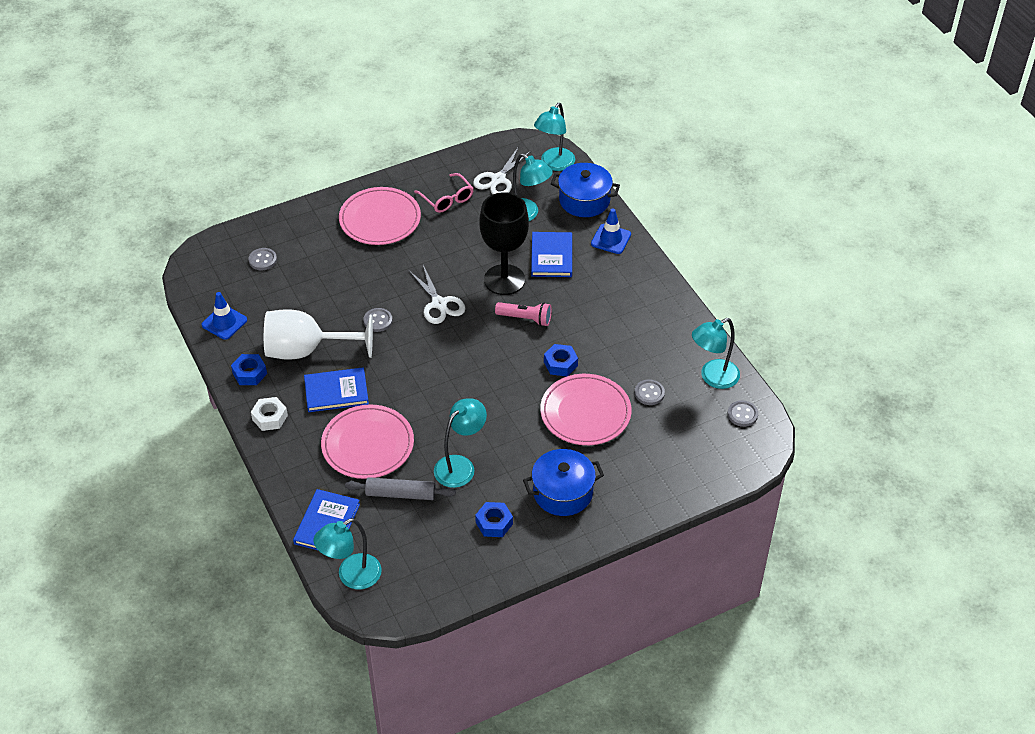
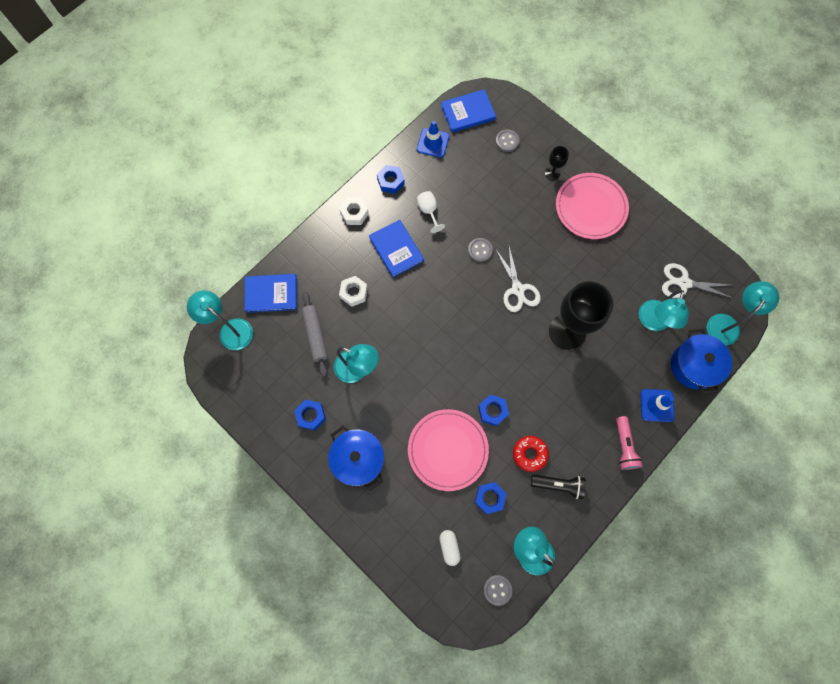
camera: 70 degrees right, 25 degrees up
(307, 350) = (429, 211): white goblet -> white goblet, size x0.44
(323, 236) = (552, 173): none -> black goblet
(368, 444) = (354, 293): pink plate -> white nut
(439, 304) = (518, 289): white scissors -> white scissors turned 60 degrees counterclockwise
(447, 199) = (639, 250): pink glasses -> none
(525, 319) = (531, 364): pink flashlight -> pink flashlight (624, 446)
(552, 256) = (612, 361): blue book -> blue book (468, 112)
(554, 164) = (726, 323): turquoise lamp -> turquoise lamp turned 120 degrees clockwise
(618, 348) = (529, 454): none -> red donut
(649, 393) = (489, 498): grey button -> blue nut
(658, 336) = (558, 485): none -> black flashlight
(686, 440) = (449, 547): none -> white capsule

